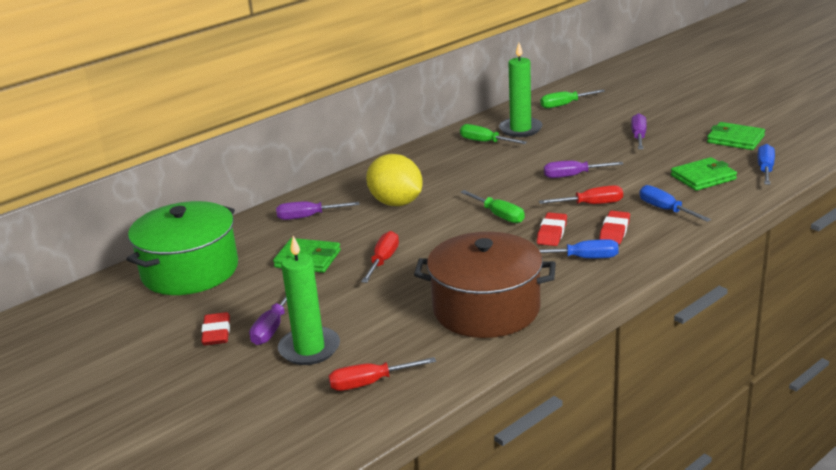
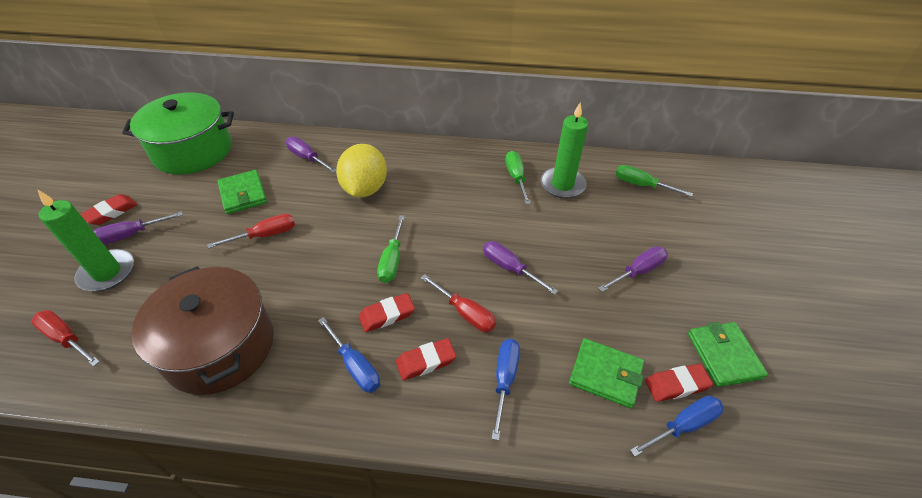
camera: 45 degrees right, 20 degrees up
(737, 160) = (676, 385): none -> red eraser

